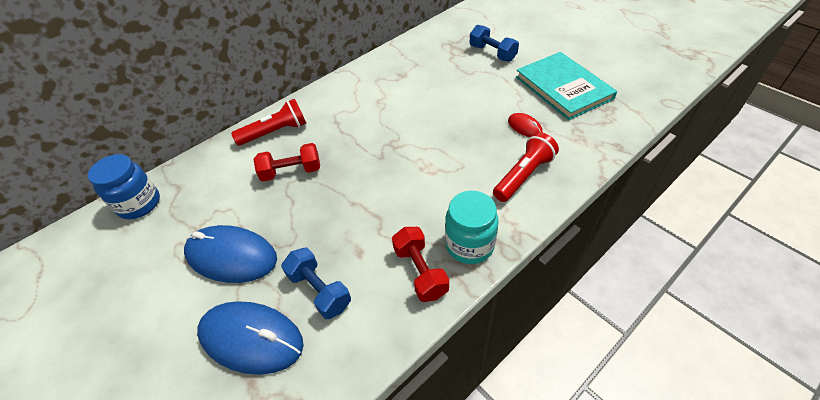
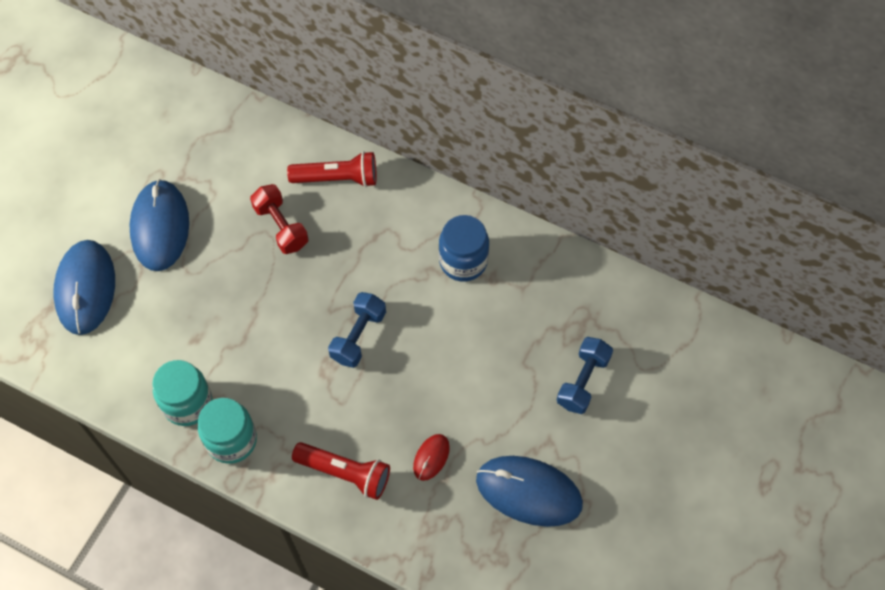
camera: 65 degrees right, 15 degrees up
(139, 204) = (197, 106): blue jar -> blue jar (463, 261)
(275, 132) = (337, 178): red flashlight -> red flashlight turned 45 degrees counterclockwise
(320, 290) = (144, 322): blue dumbbell -> blue dumbbell (358, 336)
(420, 272) = (187, 403): red dumbbell -> turquoise jar
(563, 88) = (529, 492): turquoise book -> blue mouse

